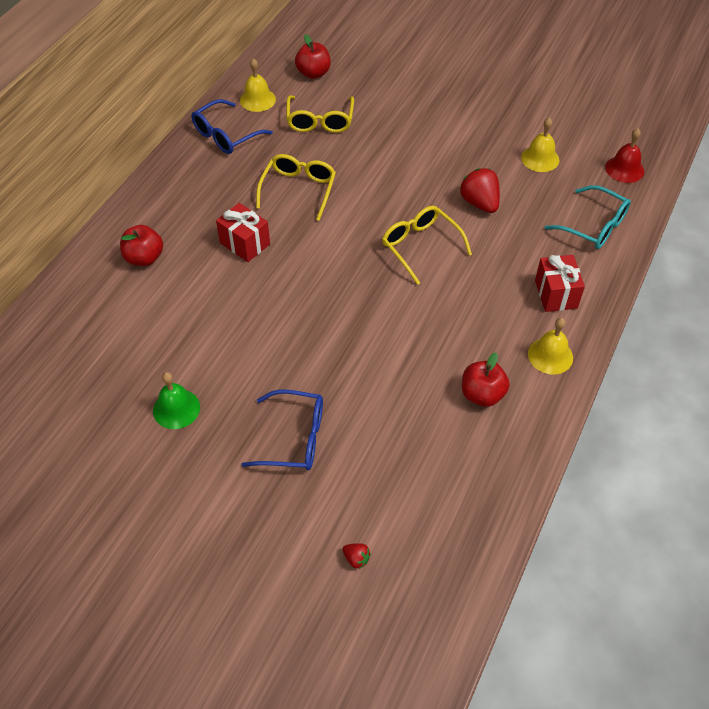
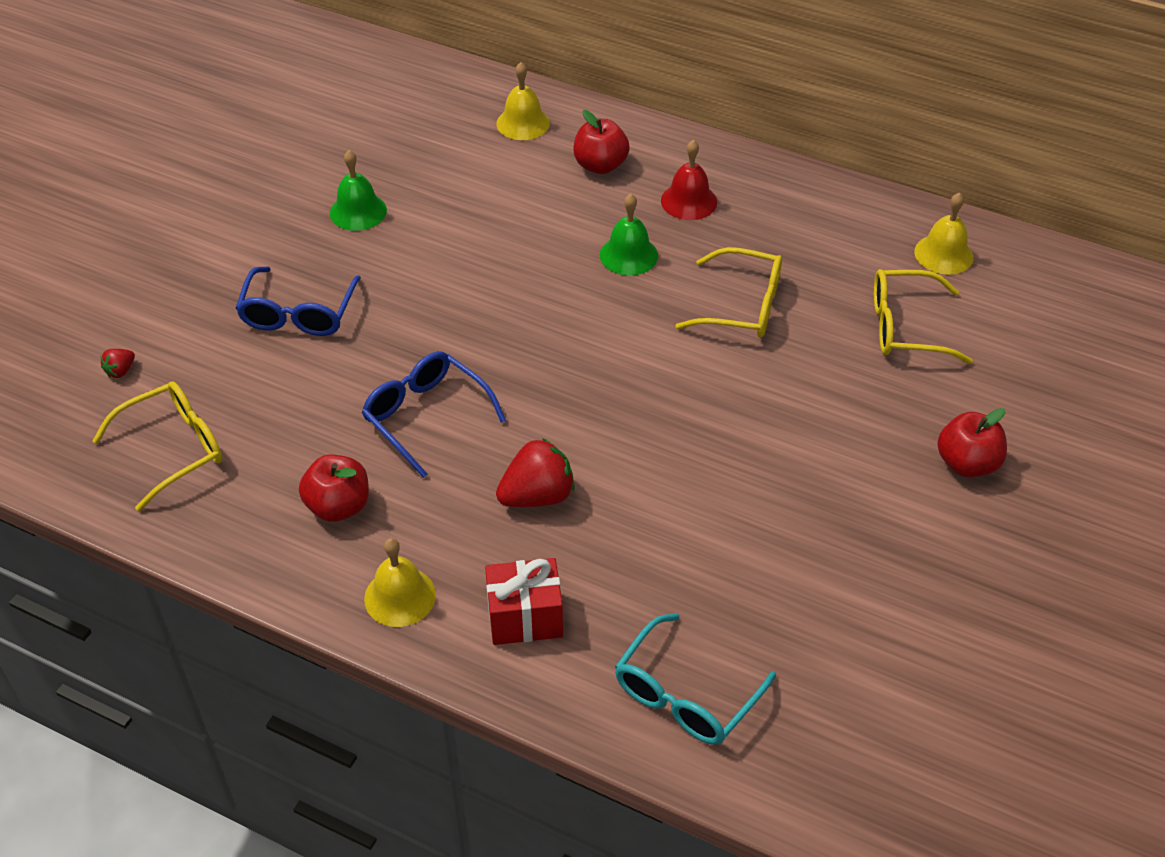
camera: 90 degrees right, 5 degrees down
(225, 135) = (852, 224): blue glasses -> blue glasses (425, 416)
(245, 244) = (629, 255): red gift -> green bell
(313, 73) = (1028, 317): red apple -> red apple (967, 463)
(420, 246) = (629, 446): yellow glasses -> yellow glasses (174, 449)
(479, 203) = (732, 528): red strawberry -> red strawberry (537, 496)
(540, 158) = (858, 628): yellow bell -> yellow bell (523, 123)
(624, 169) = (848, 770): red bell -> red bell (689, 201)

